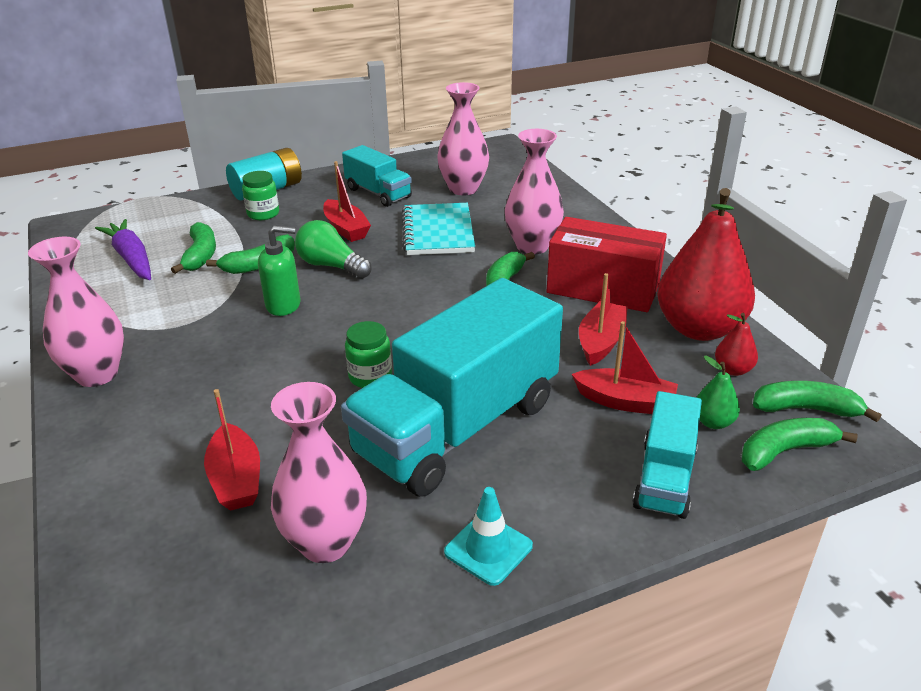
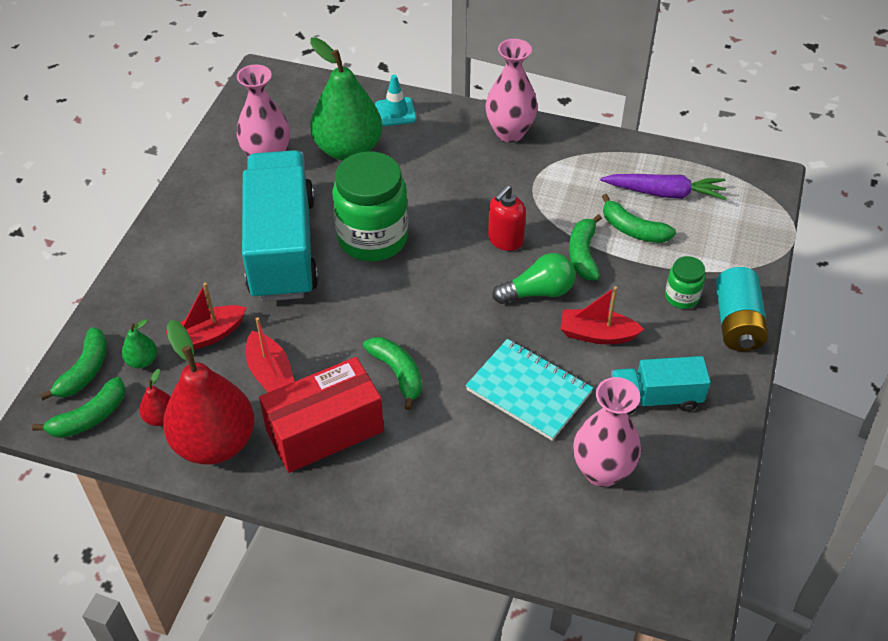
camera: 130 degrees right, 15 degrees up
(236, 479) = (348, 149): red boat -> green pear
(283, 305) = (505, 240): green soap dispenser -> red soap dispenser
(370, 377) = (372, 238): green jar -> green jar, size x2.11
(488, 549) = (194, 207): turquoise traffic cone -> turquoise traffic cone (395, 112)
(532, 246) = (435, 438): pink vase -> none
(664, 477) = (142, 302): turquoise truck -> none

